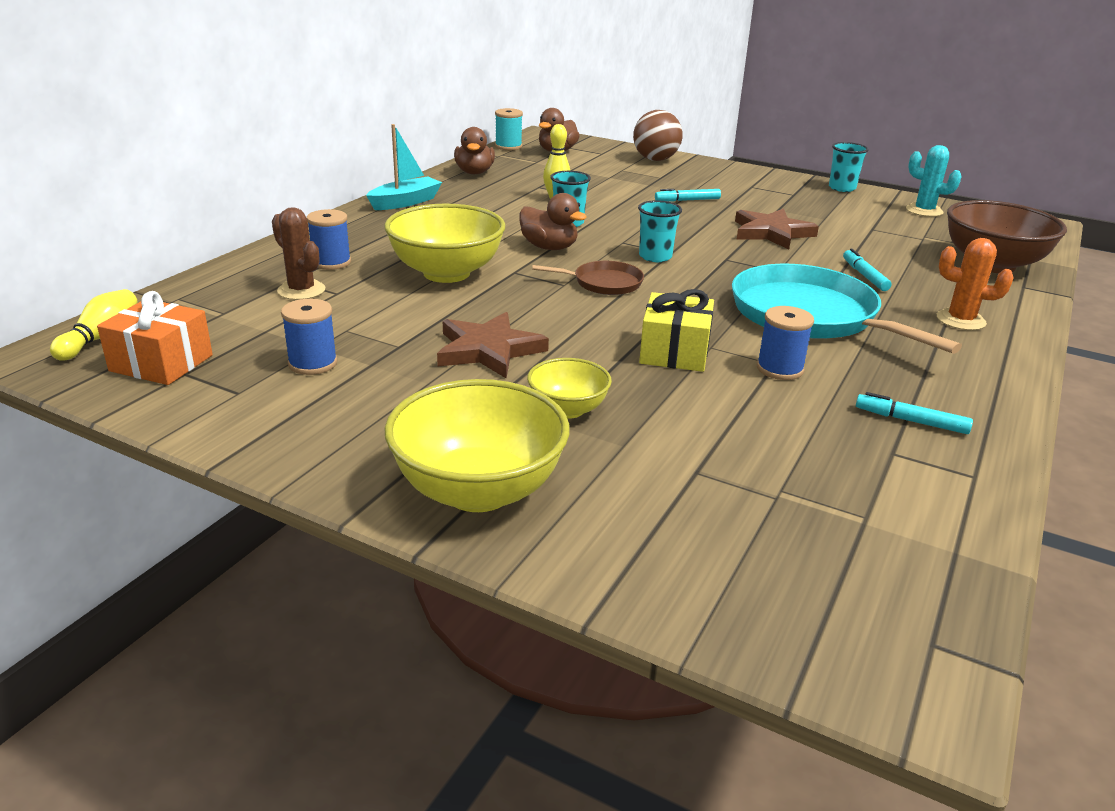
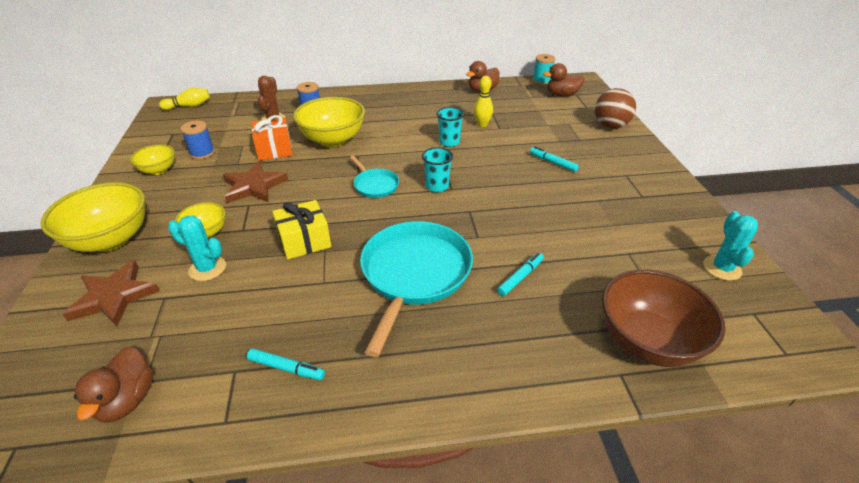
camera: 55 degrees right, 10 degrees up
(161, 363) = (177, 126): orange gift -> orange gift (274, 149)
(305, 410) = (158, 170): none -> yellow bowl
(405, 202) = (410, 94): turquoise boat -> none
(549, 247) = (404, 151): brown duck -> brown duck (127, 400)
(604, 283) = (375, 185): brown pan -> turquoise pan
(661, 427) = (207, 268): none -> turquoise cactus
(771, 233) = (545, 212): brown star -> brown star (114, 296)
(779, 369) = (317, 287): blue spool -> none
(842, 188) = (699, 212): turquoise cup -> none
(911, 421) = (286, 368): turquoise marker -> turquoise marker turned 120 degrees clockwise
(960, 320) = (492, 351): orange cactus -> none

